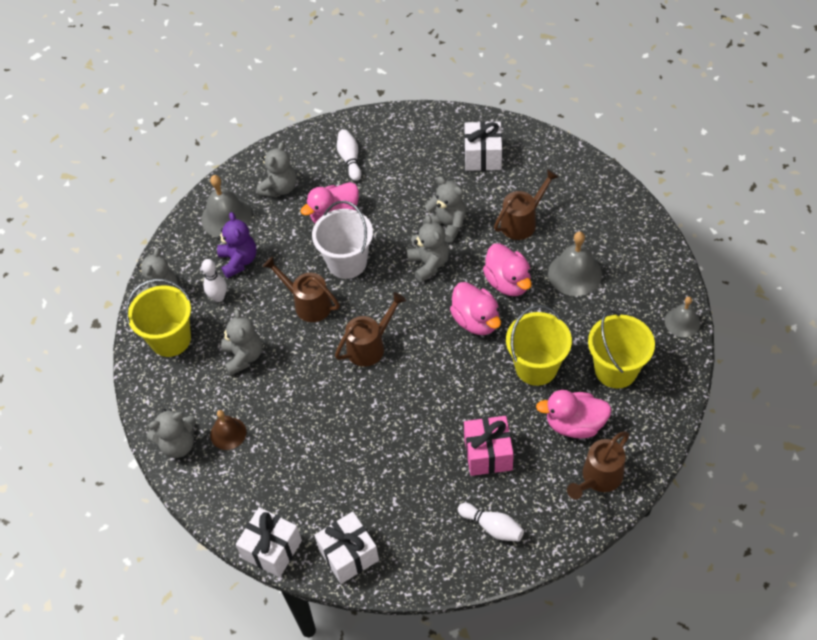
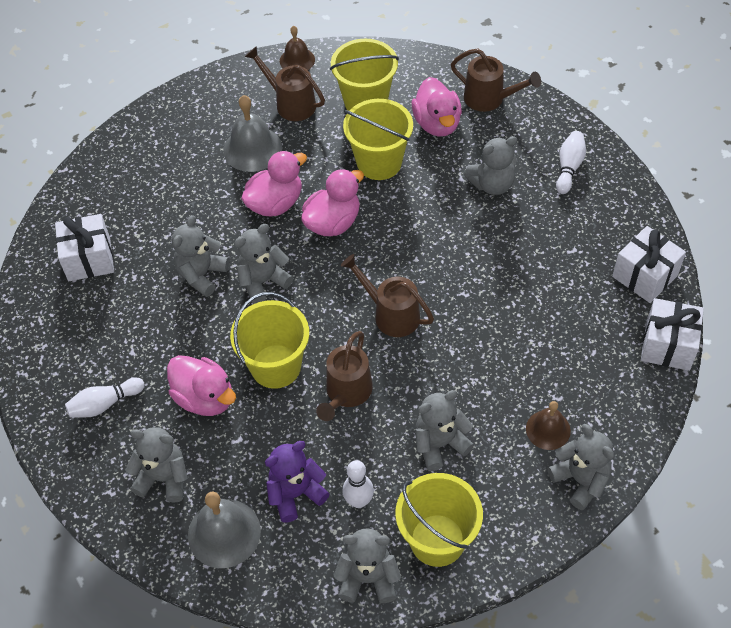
camera: 105 degrees left, 0 degrees up
(347, 262) = (276, 366): white bucket -> yellow bucket
(488, 454) = (492, 184): pink gift -> grey teddy bear
(522, 221) = (187, 204): brown watering can -> brown watering can (290, 103)
(682, 322) = (297, 60): grey bell -> brown bell

